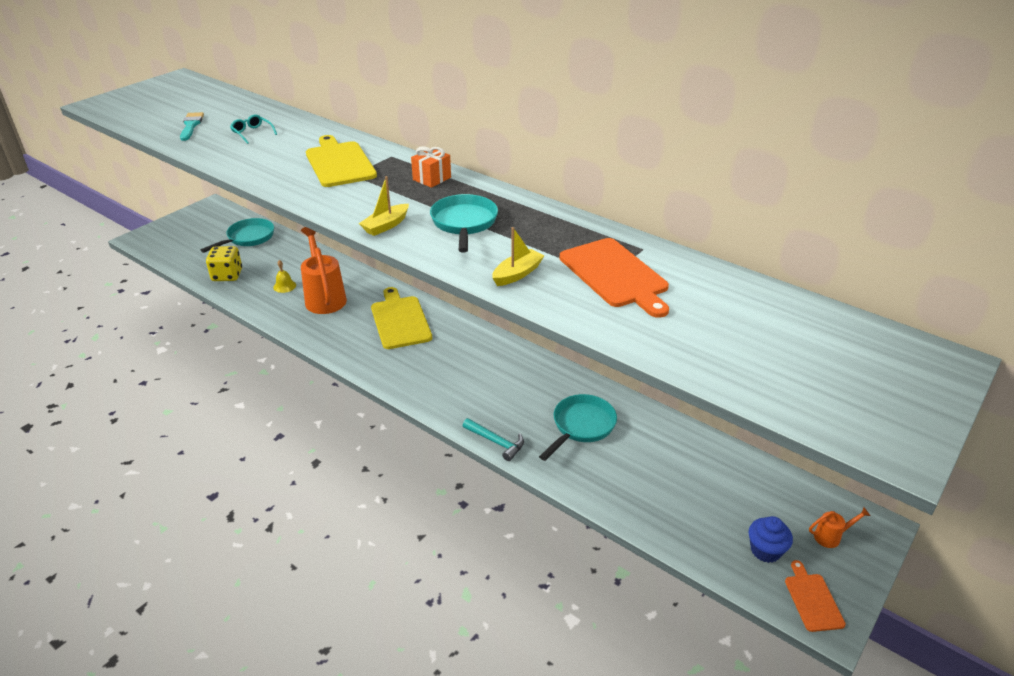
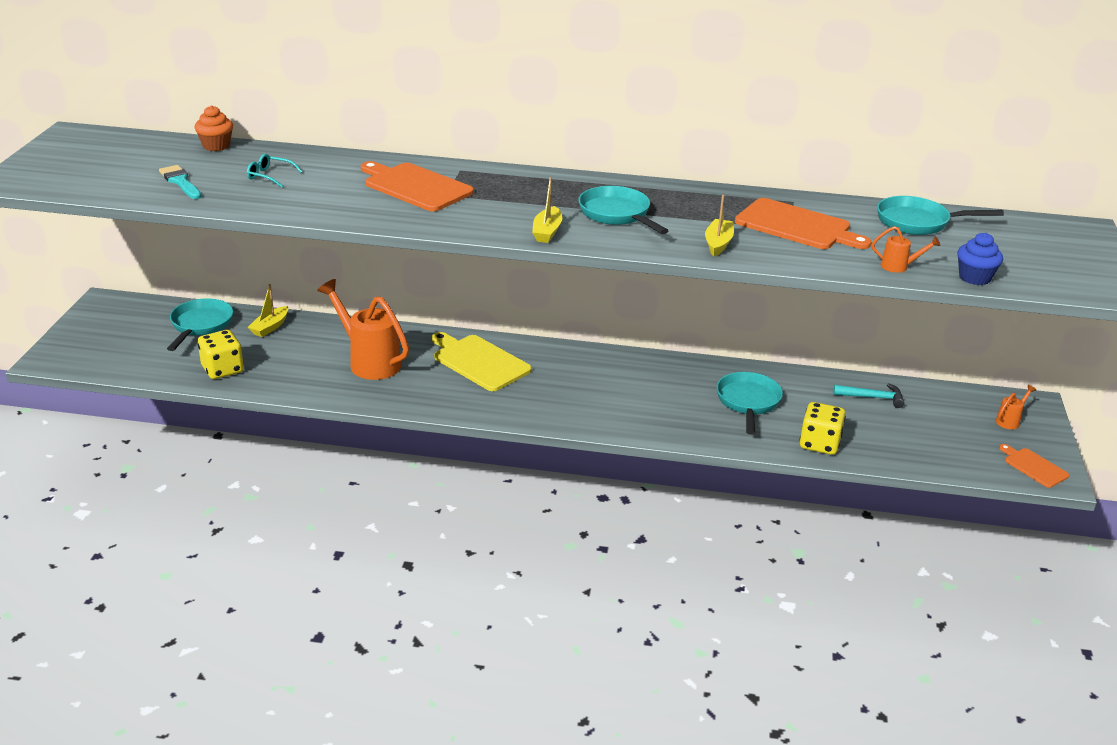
camera: 30 degrees left, 5 degrees down
(250, 103) = (216, 146): none -> orange cupcake
(284, 286) = (308, 363): yellow bell -> none
(288, 251) = (270, 327): none -> yellow boat
(339, 163) = (415, 186): yellow cutting board -> orange cutting board
(432, 179) = (531, 182): orange gift -> none
(496, 442) = (687, 437): turquoise hammer -> turquoise hammer (872, 397)
(608, 491) = (819, 444): none -> yellow dice
(669, 347) = (899, 267): none -> orange watering can
(749, 302) = (917, 222): none -> turquoise pan
(765, 550) = (974, 446): blue cupcake -> blue cupcake (974, 277)

